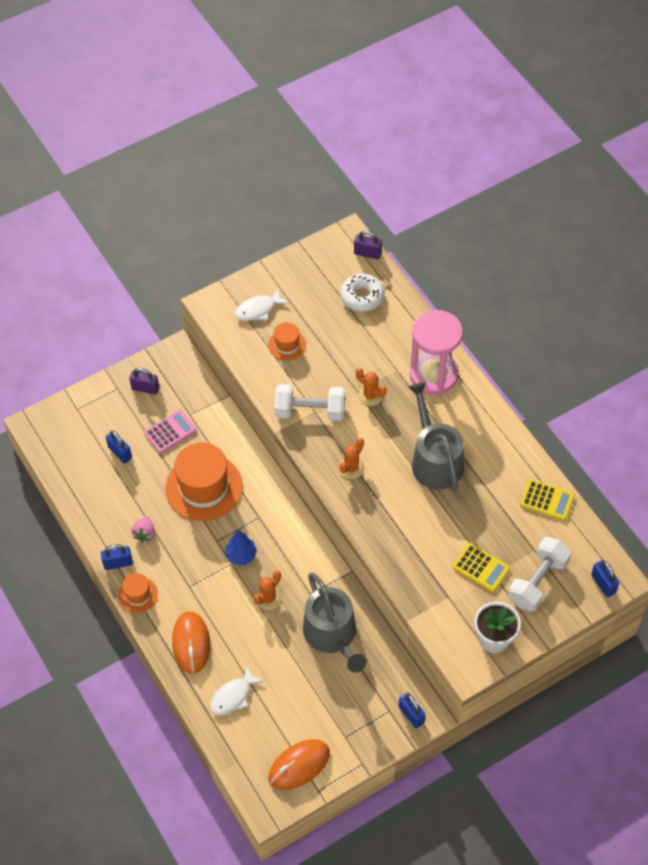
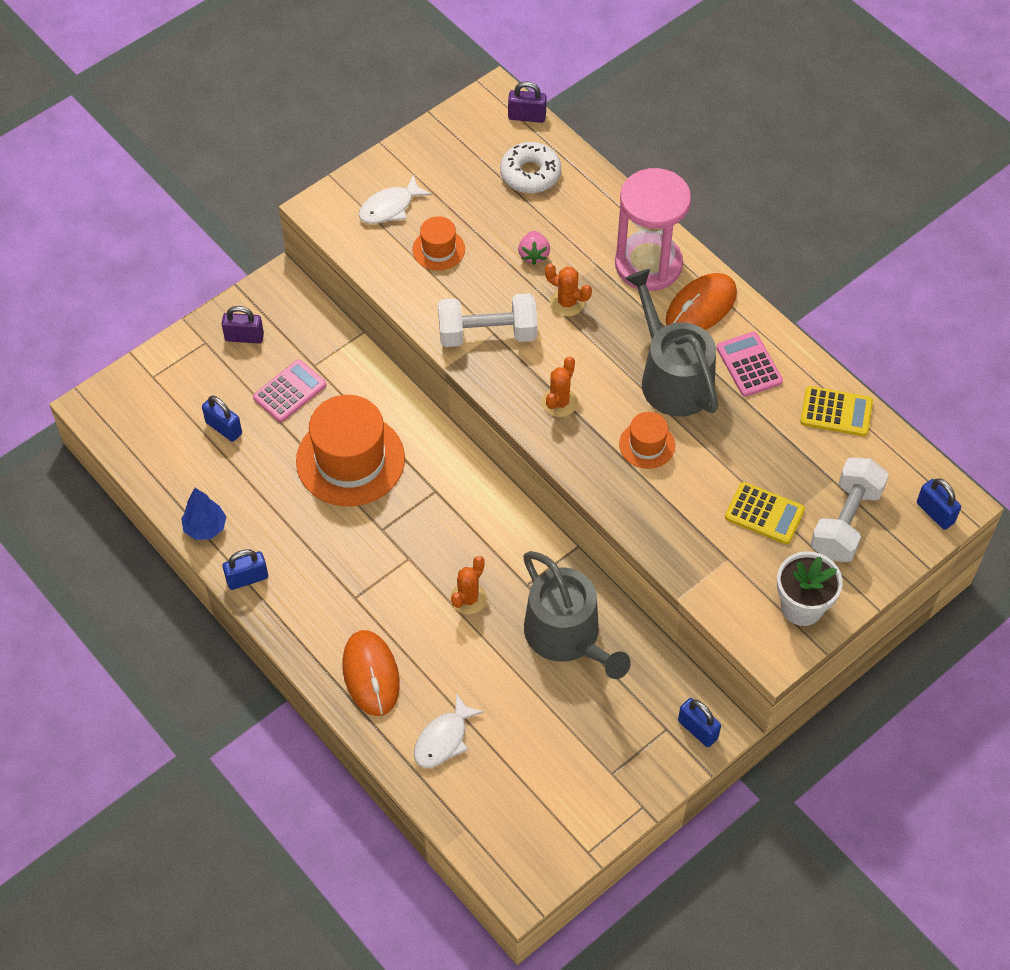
camera: 10 degrees left, 0 degrees up
(138, 595) = (283, 618): orange hat -> orange hat (647, 445)
(145, 533) = (278, 533): pink strawberry -> pink strawberry (533, 255)
(241, 555) = (419, 545): blue tree -> blue tree (205, 528)
(299, 765) = (554, 821): orange mouse -> orange mouse (701, 307)
(491, 458) = (749, 365): none -> pink calculator

